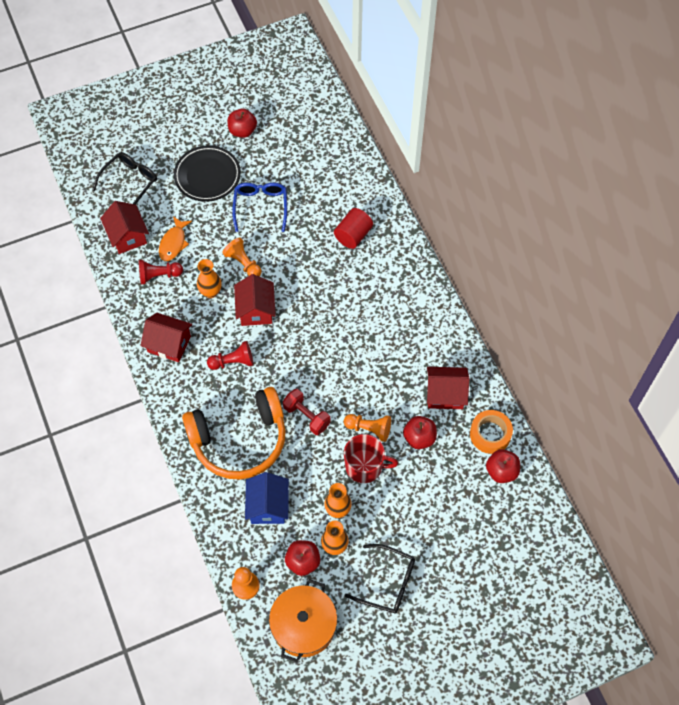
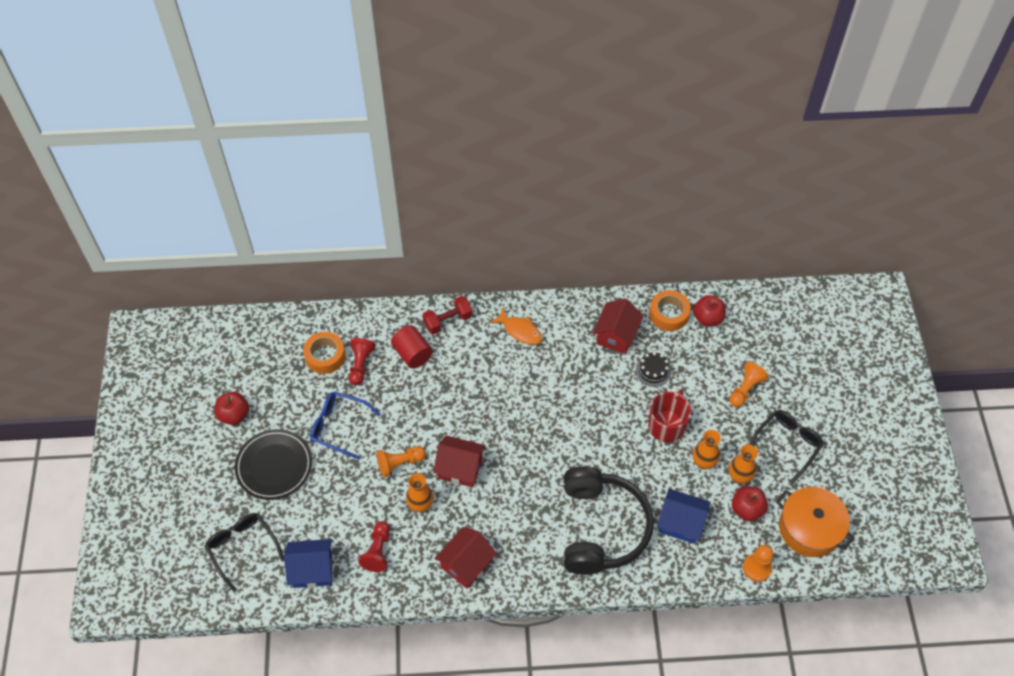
camera: 70 degrees left, 5 degrees down
(127, 236) = (312, 570): red house -> blue house
(173, 243) = (344, 524): orange fish -> orange fish (520, 331)
(233, 362) = (511, 508): red pawn -> red pawn (360, 365)
(239, 440) = (601, 528): orange headphones -> black headphones
(306, 416) = (597, 459): red dumbbell -> red dumbbell (448, 321)
(323, 172) = (325, 356): none -> orange tape
(369, 429) = (630, 409): orange pawn -> orange pawn (745, 389)
(419, 438) = (653, 371): red apple -> black cake

